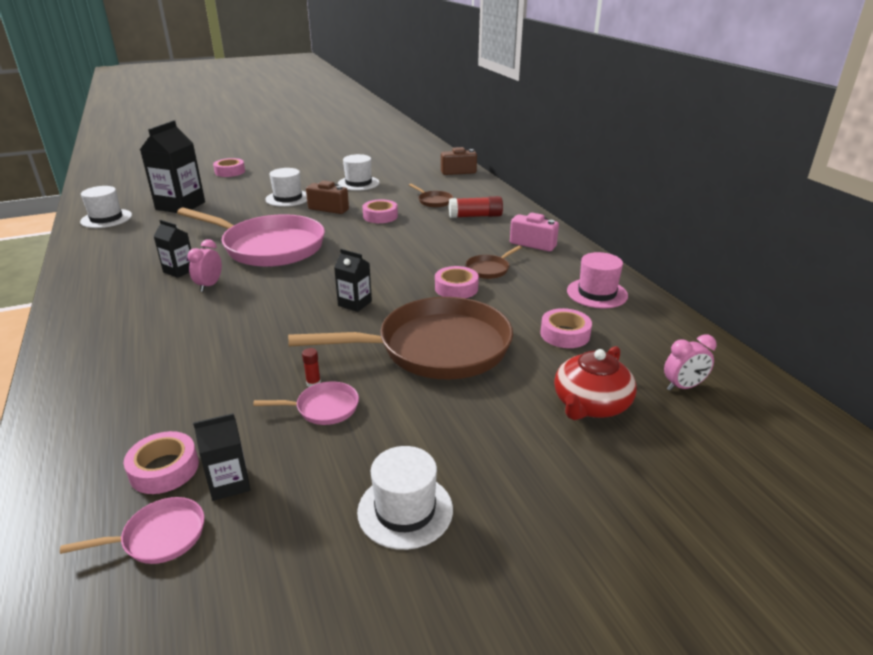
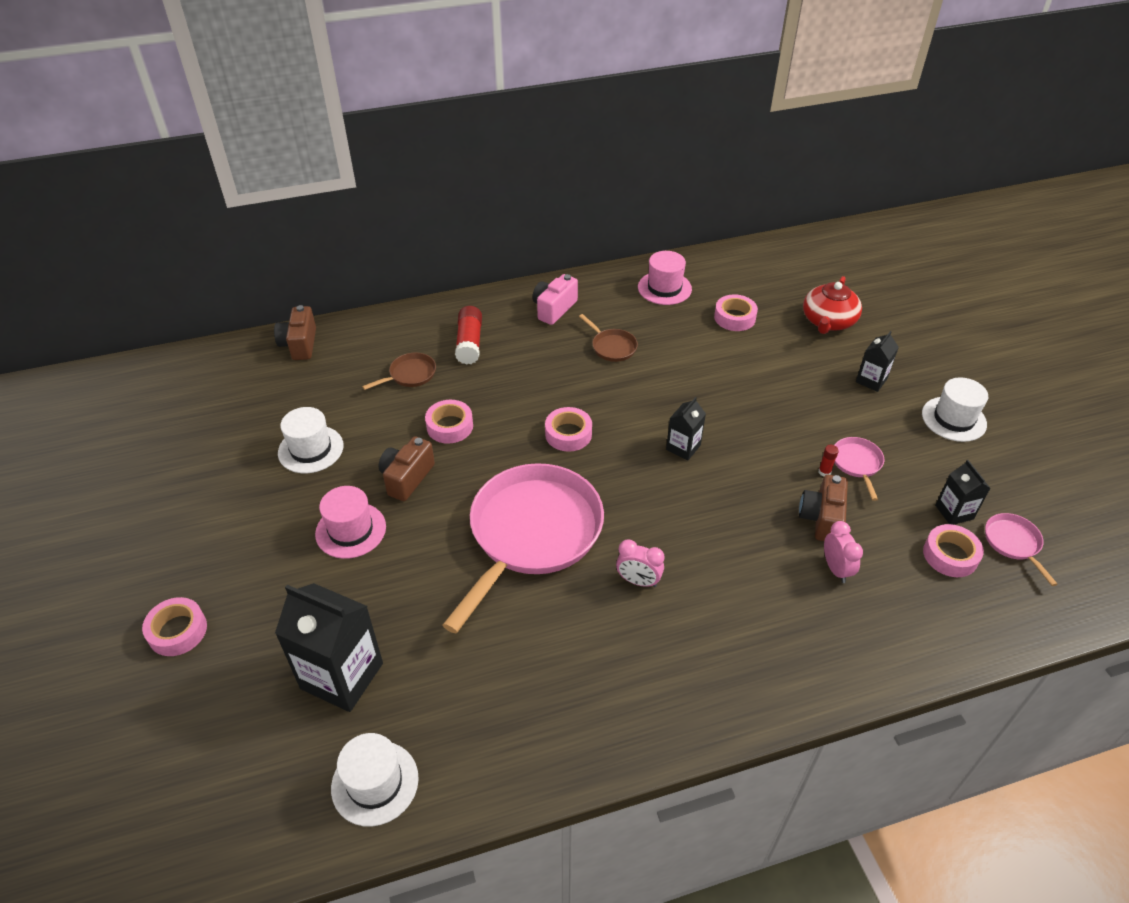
camera: 85 degrees left, 15 degrees up
(179, 270) = (594, 622): black carton -> black carton (871, 380)
(248, 377) = (821, 518): none -> brown camera
(288, 198) = (351, 530): white hat -> pink hat
(435, 348) = (762, 394): brown pan -> none
(456, 288) = (652, 373): pink tape -> pink tape (568, 434)
(590, 404) = (828, 321): red teapot -> red teapot turned 75 degrees clockwise
(683, 387) = (800, 276): pink clock -> pink clock (836, 569)

